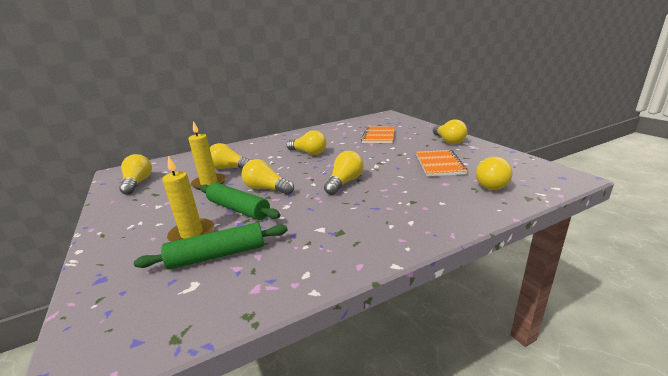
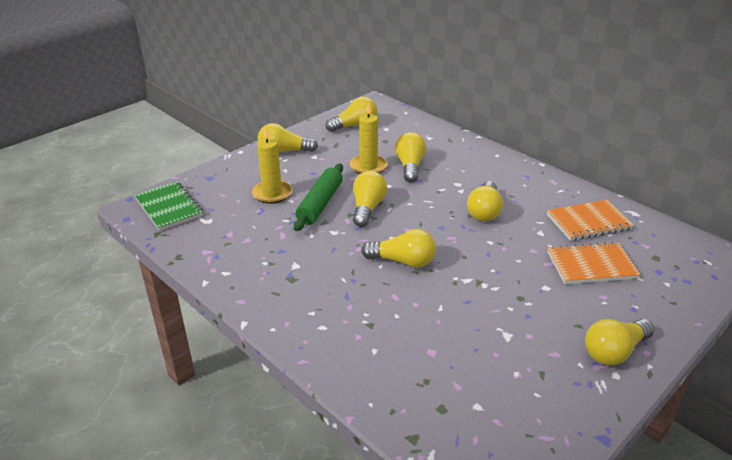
camera: 70 degrees right, 10 degrees up
(123, 323) = (169, 207): none -> green notebook
(217, 255) = (244, 218): green rolling pin -> none
(439, 164) = (497, 343): orange notebook -> orange notebook (588, 222)
(490, 183) = (448, 399): yellow light bulb -> yellow light bulb (284, 151)

